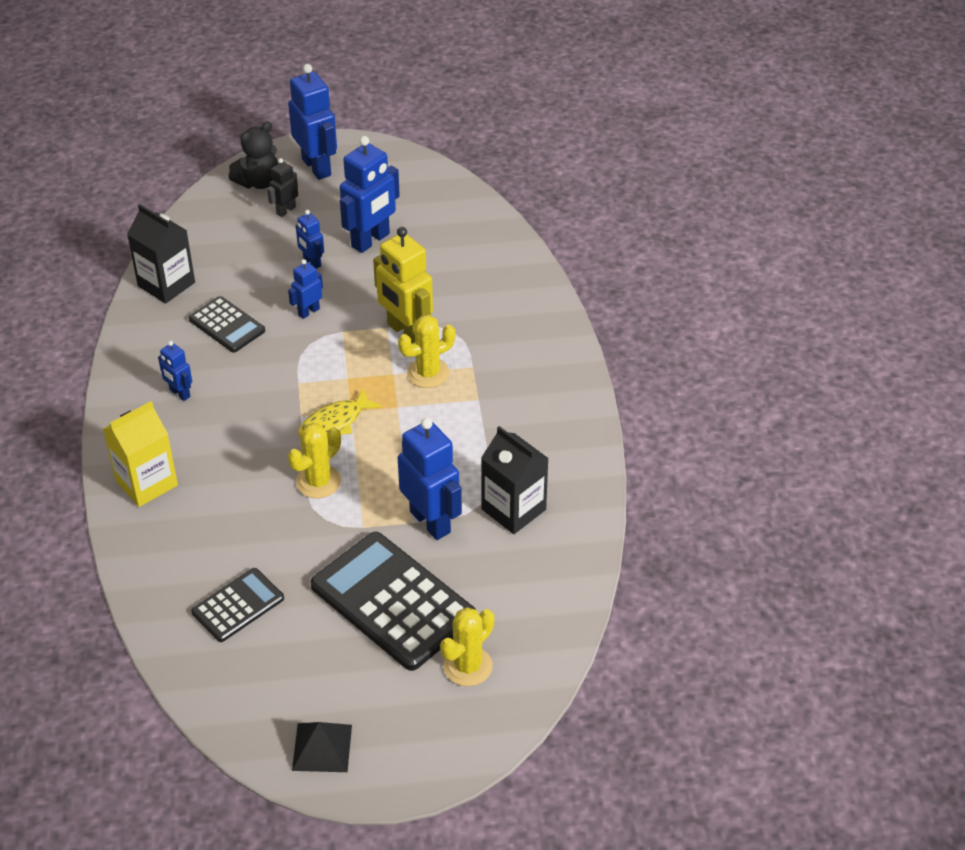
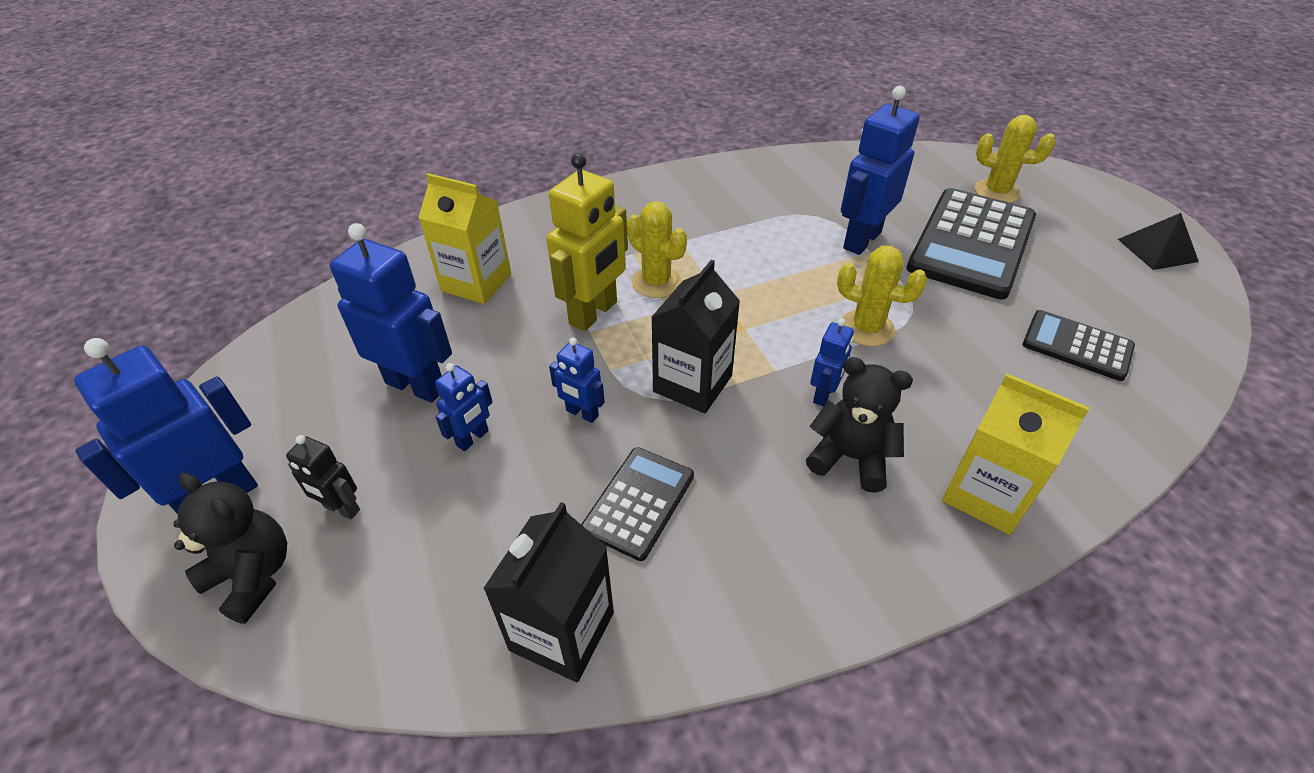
camera: 105 degrees left, 0 degrees up
(179, 393) = (805, 515): blue robot -> blue robot (824, 394)
(207, 428) = (850, 458): none -> black teddy bear
(335, 422) = (771, 337): yellow fish -> none
(470, 274) = (476, 282): none -> yellow carton
(513, 509) = (811, 197): black carton -> black carton (692, 383)

